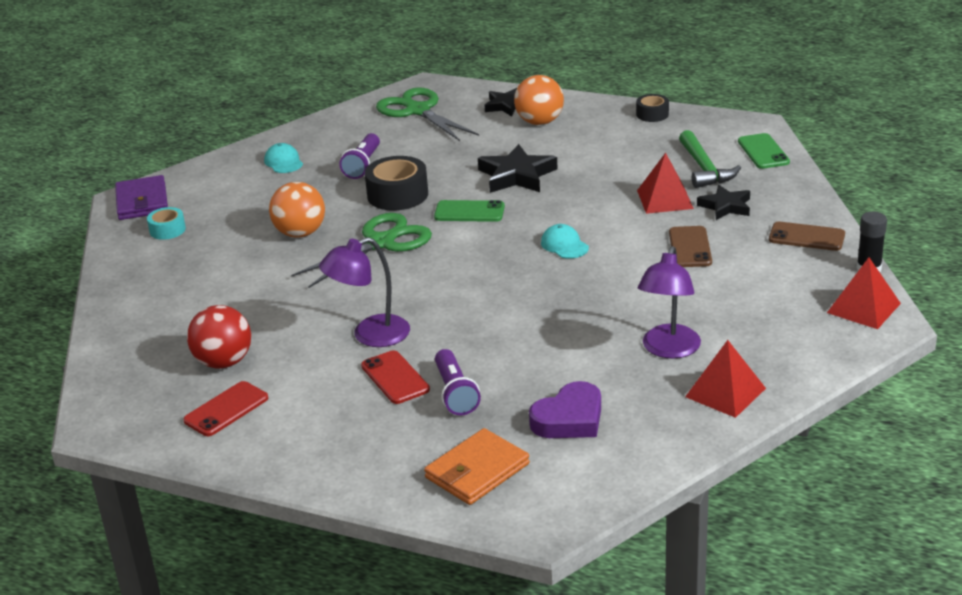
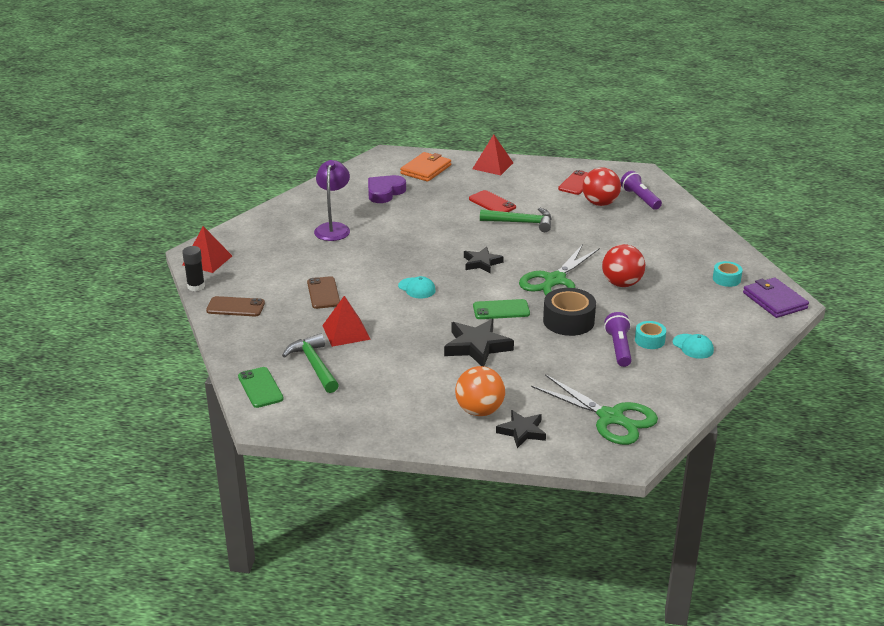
camera: 165 degrees right, 0 degrees up
(300, 233) = (622, 284): orange ball -> red ball
(324, 170) = (649, 340): none -> turquoise tape
(370, 335) = (521, 223): purple lamp -> green hammer
(455, 393) = (453, 199): purple flashlight -> purple flashlight (640, 198)
(652, 114) = (368, 429): black tape -> none
(725, 392) = (299, 210): red pyramid -> red pyramid (492, 166)
(726, 206) = (296, 329): black star -> black star (481, 263)

